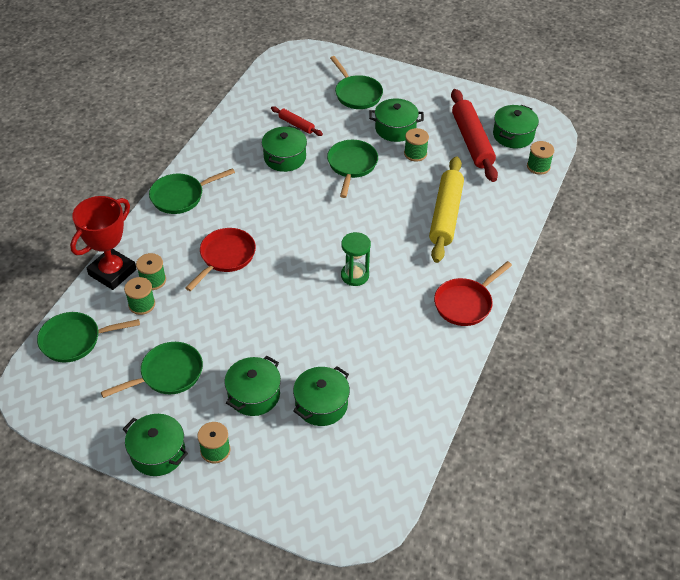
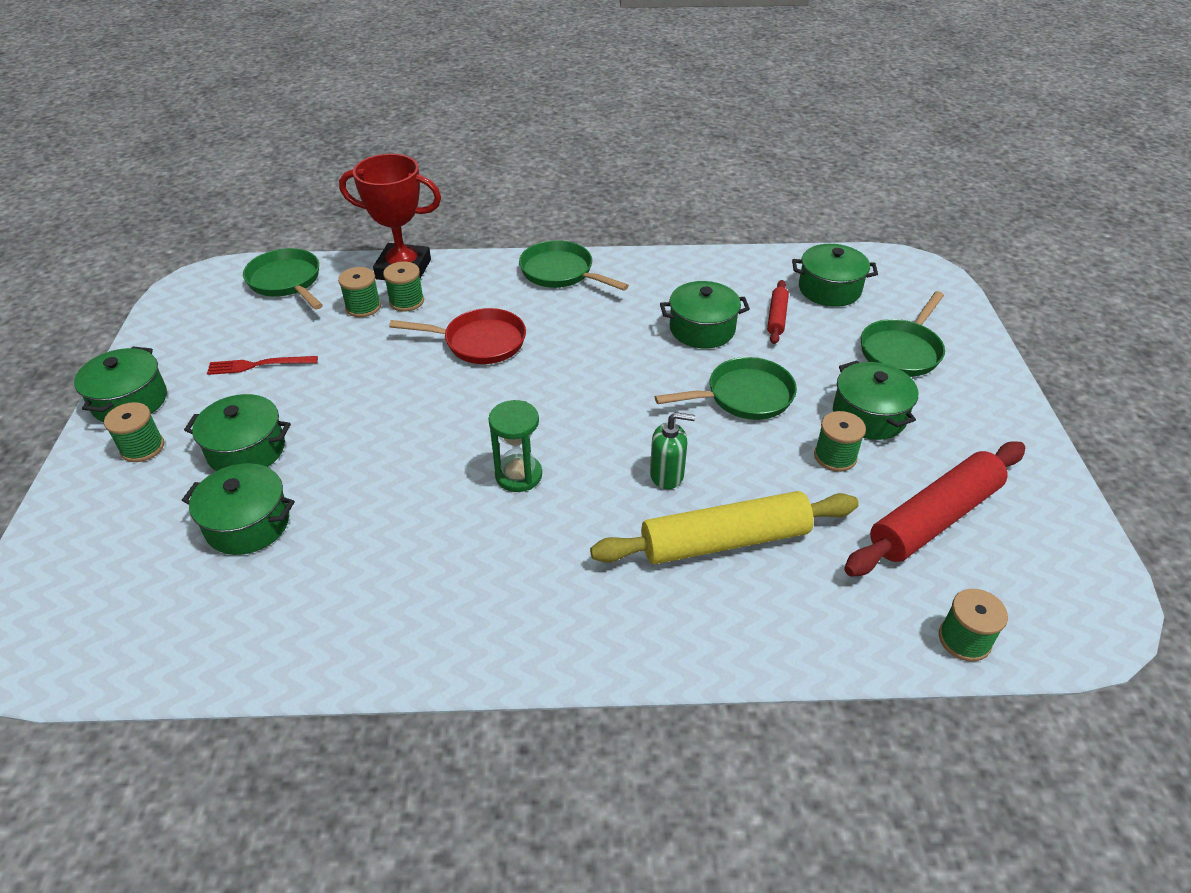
camera: 65 degrees right, 5 degrees down
(168, 374) = (258, 365): green pan -> red fork
(390, 218) = (667, 475): none -> green soap dispenser
(465, 303) = (534, 635): red pan -> none
(513, 135) = (1010, 573): green pot -> green pot (829, 289)

